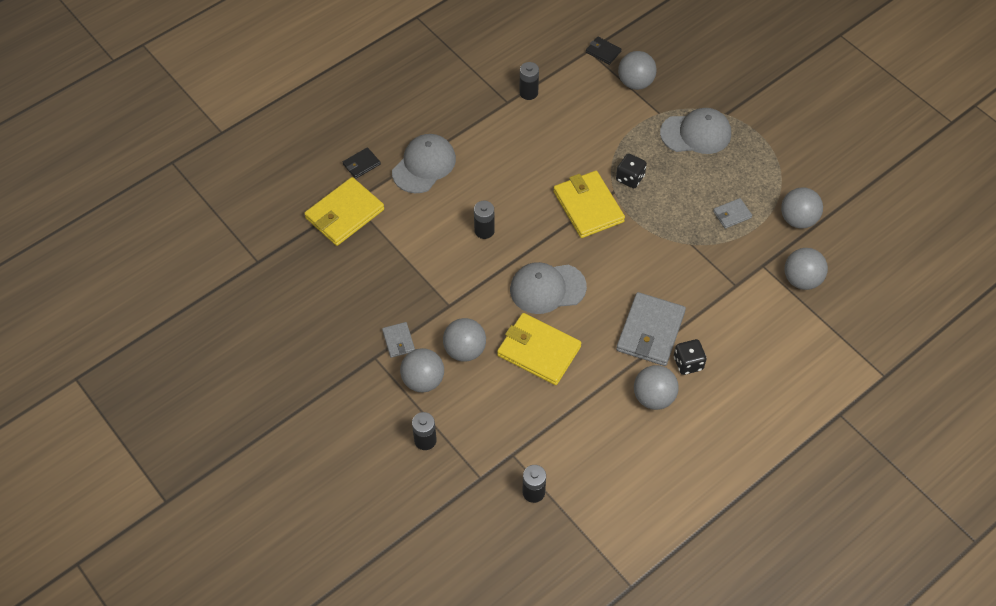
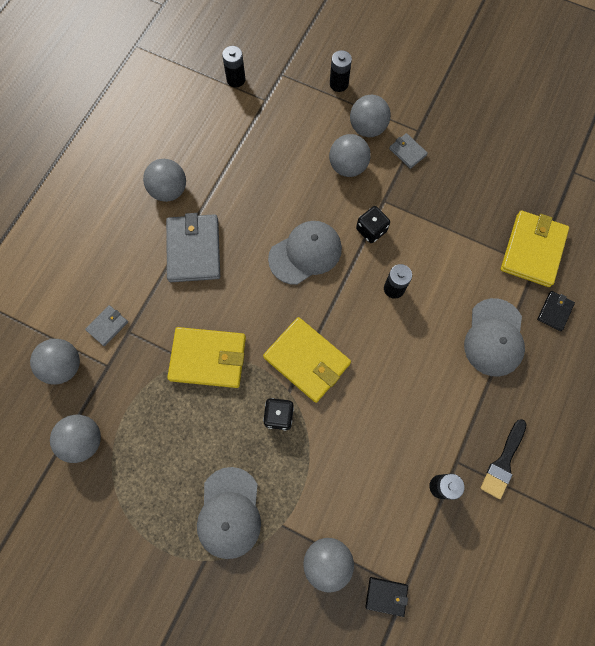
camera: 155 degrees right, 15 degrees up
(473, 89) = (503, 462): none -> black brush
(538, 351) = (285, 191): yellow wallet -> yellow wallet (208, 358)
(688, 363) = (149, 233): black dice -> black dice (371, 230)
(696, 133) = (229, 513): grey cap -> grey cap turned 60 degrees counterclockwise
(732, 214) = (156, 416): grey wallet -> grey wallet (107, 326)

